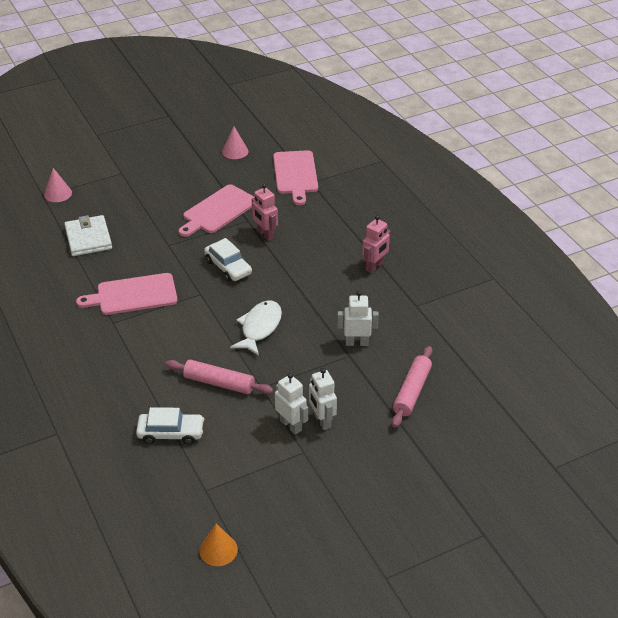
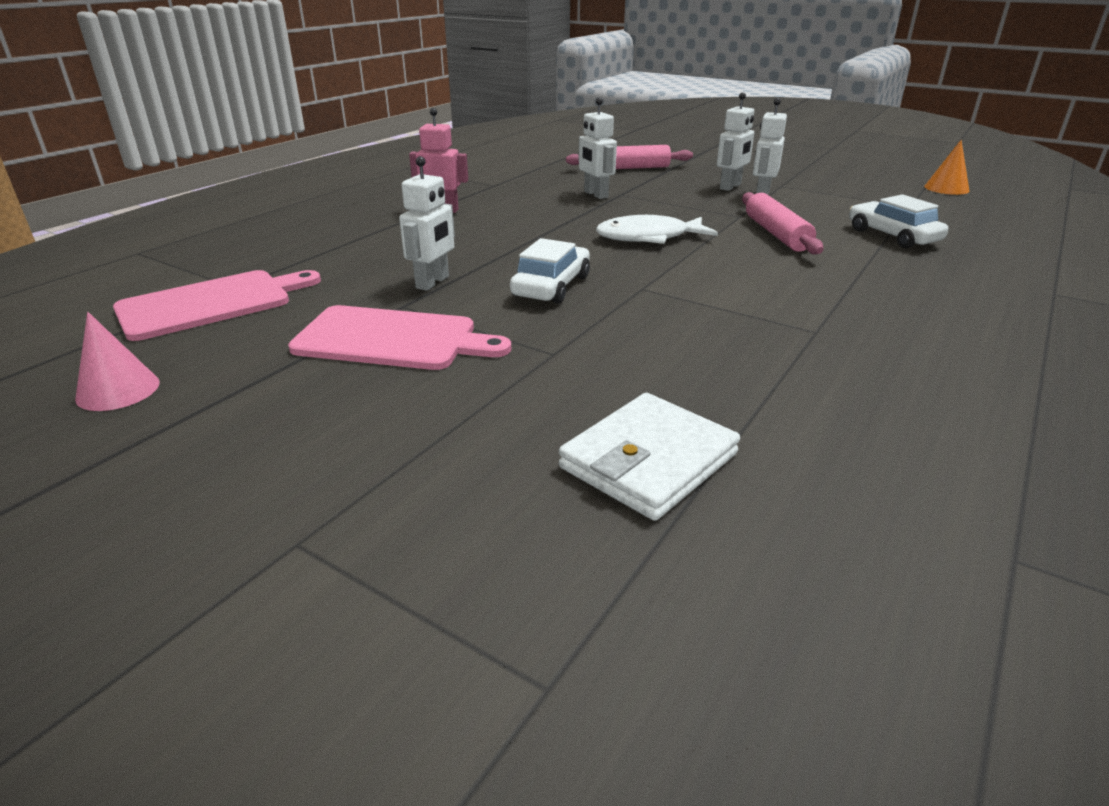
camera: 120 degrees left, 10 degrees down
(58, 193) = (507, 644): pink cone -> none
(133, 295) = (730, 337): pink cutting board -> none
(265, 234) = (433, 282): pink robot -> white robot

